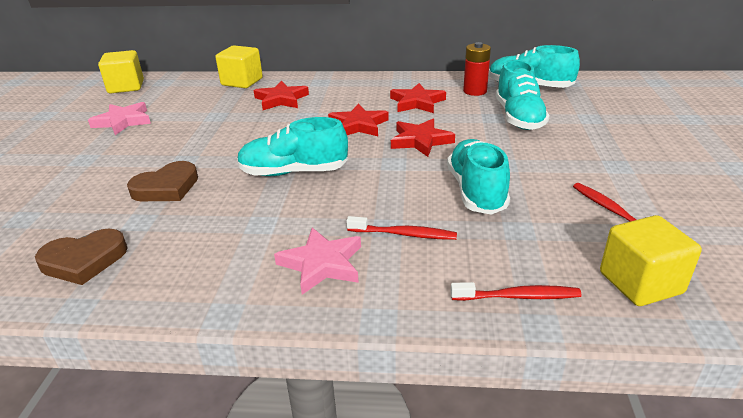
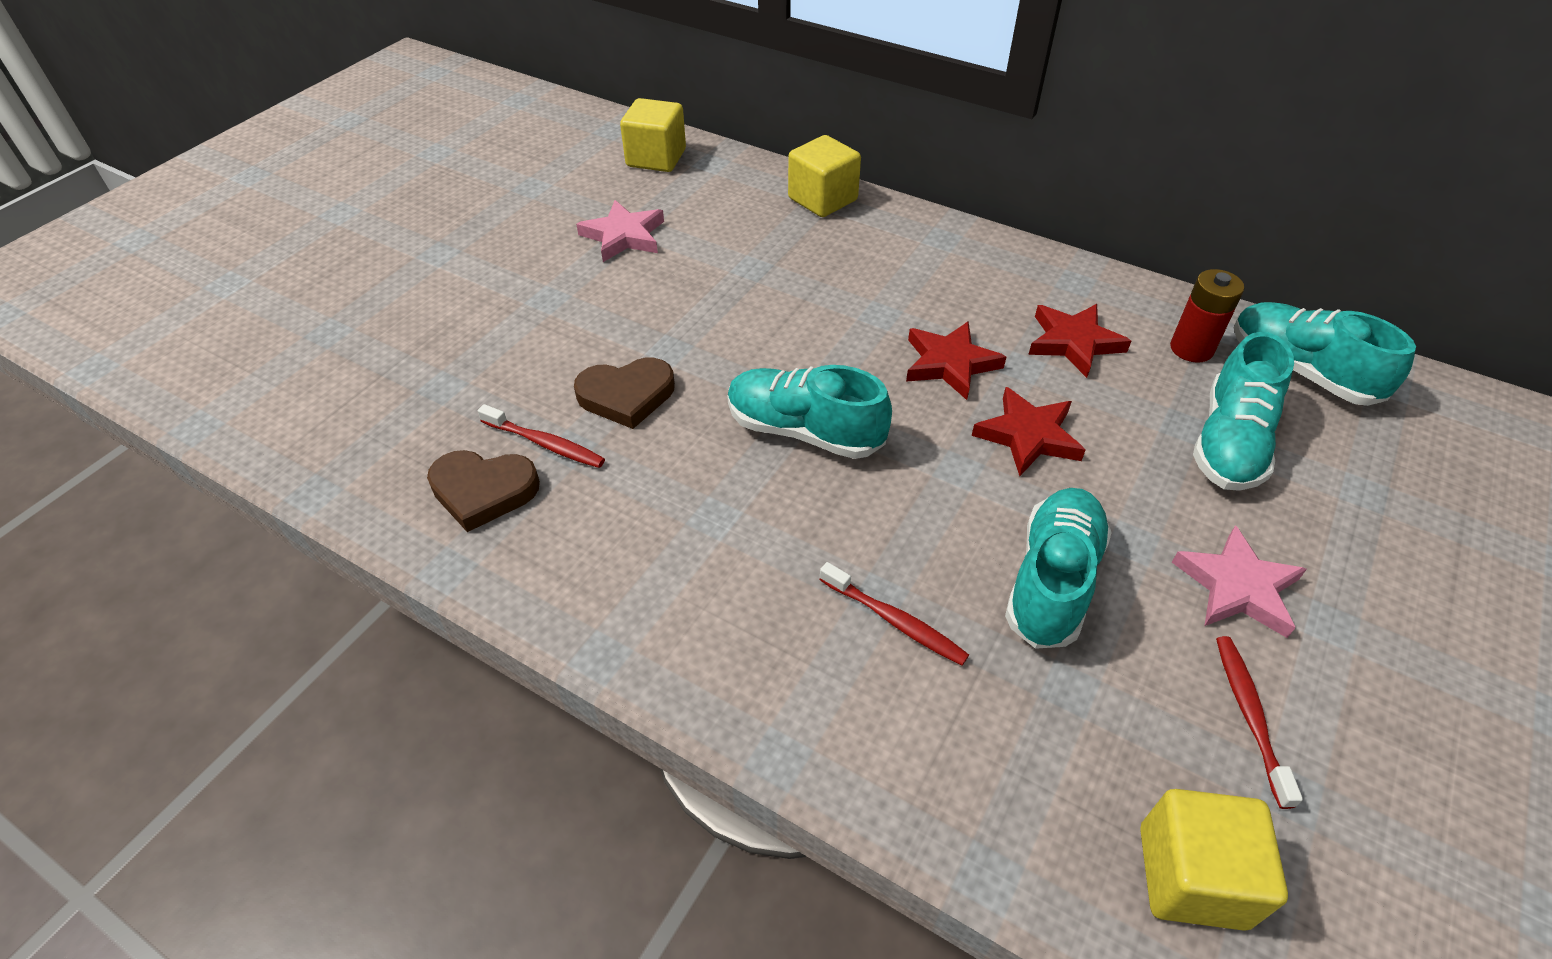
camera: 25 degrees right, 15 degrees up
(281, 99) = (862, 262): red star -> none
(322, 264) = (757, 626): pink star -> pink star (1237, 587)
(518, 296) = (988, 809): red toothbrush -> red toothbrush (545, 443)

